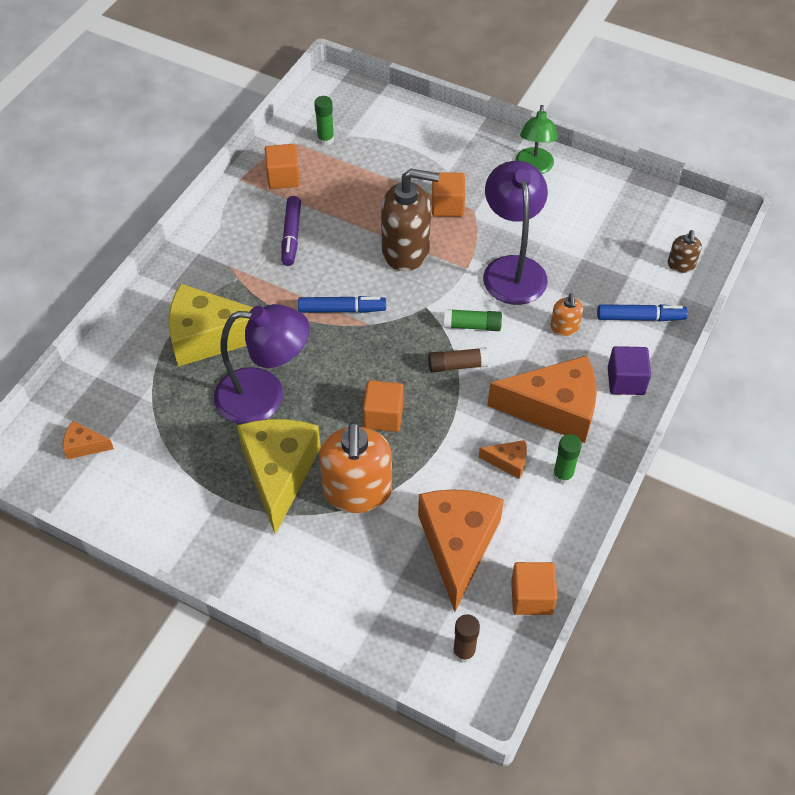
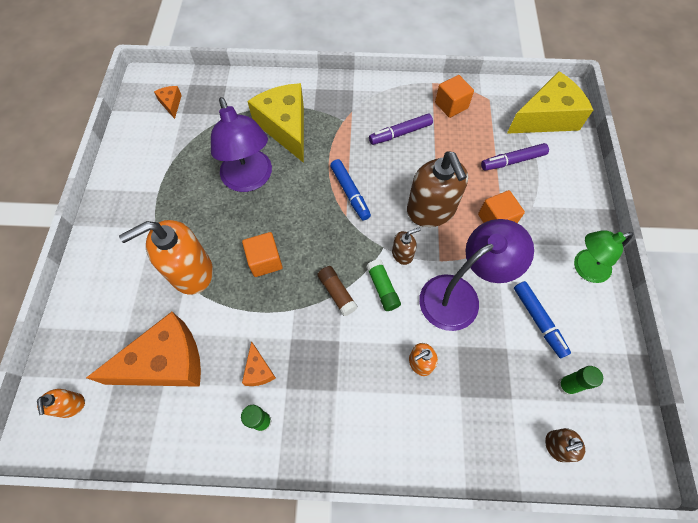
camera: 65 degrees right, 10 degrees up
(279, 473) = (189, 216): yellow cheese -> yellow cheese (546, 117)
(325, 139) = (506, 114): green glue stick -> green glue stick (566, 386)
(387, 161) = (513, 161): none -> purple marker
(443, 294) = (402, 254): none -> brown soap dispenser
(464, 652) = (71, 406): brown glue stick -> orange soap dispenser
(531, 597) = (134, 440): orange cube -> none
(554, 409) = (328, 387): orange cheese -> none
(626, 381) = (388, 441): purple cube -> none
(640, 317) = (468, 428): blue marker -> blue marker (538, 320)

